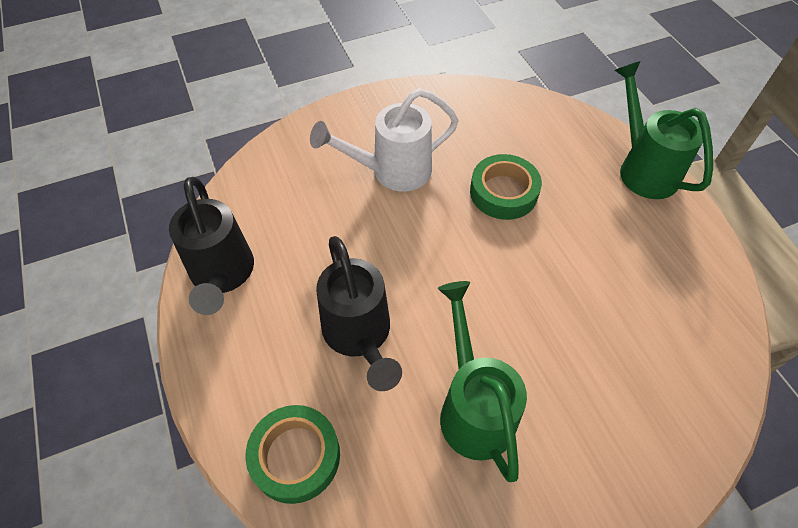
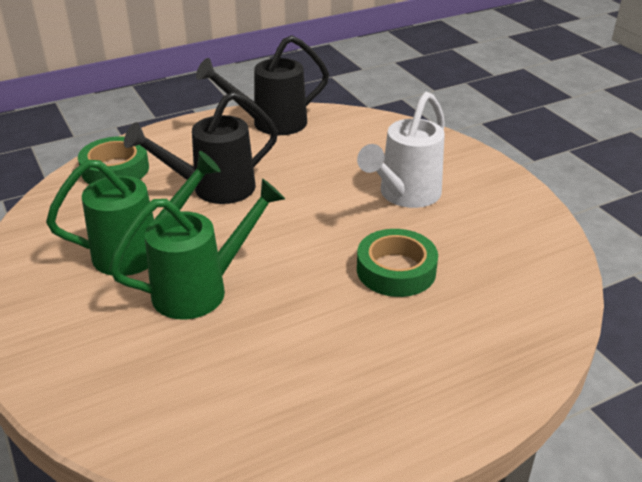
camera: 85 degrees right, 20 degrees down
(392, 171) = (405, 195): white watering can -> white watering can turned 120 degrees counterclockwise
(643, 168) = (475, 401): green watering can -> green watering can (201, 290)

